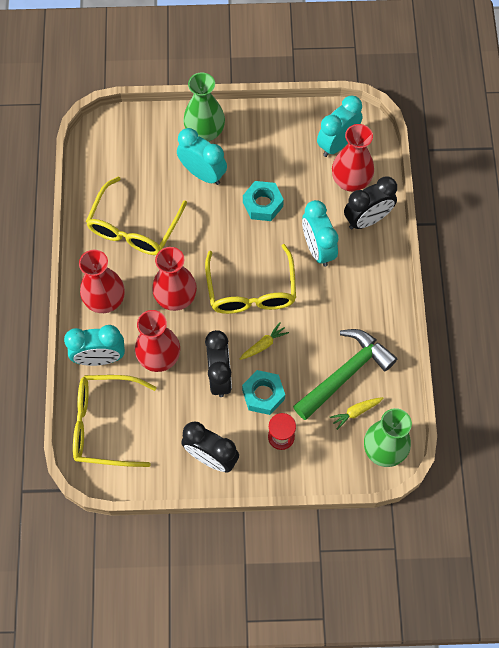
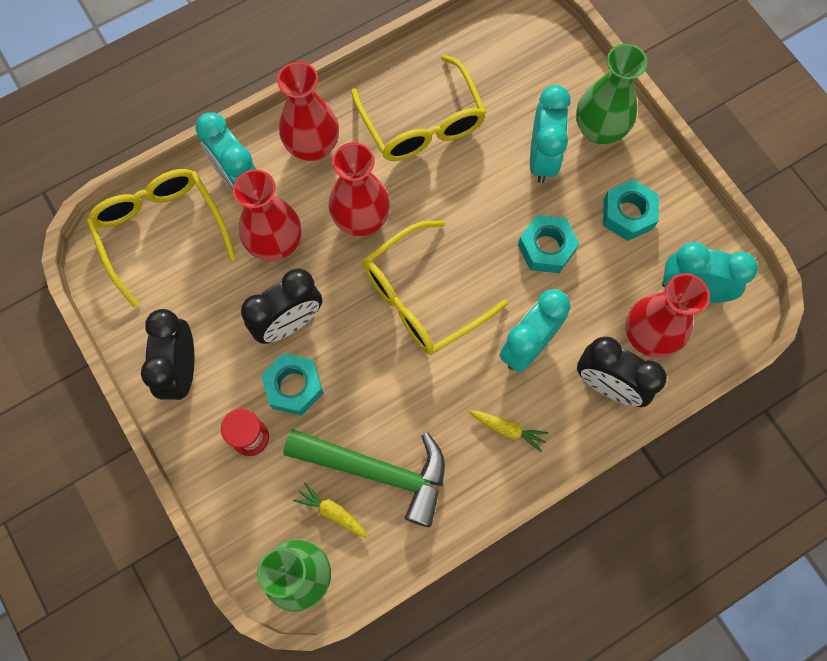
camera: 60 degrees right, 5 degrees up
(134, 227) = (422, 124): yellow glasses -> yellow glasses turned 105 degrees counterclockwise
(264, 344) = (360, 351): yellow carrot -> yellow carrot (508, 430)
(269, 149) = (628, 214): none -> turquoise nut

